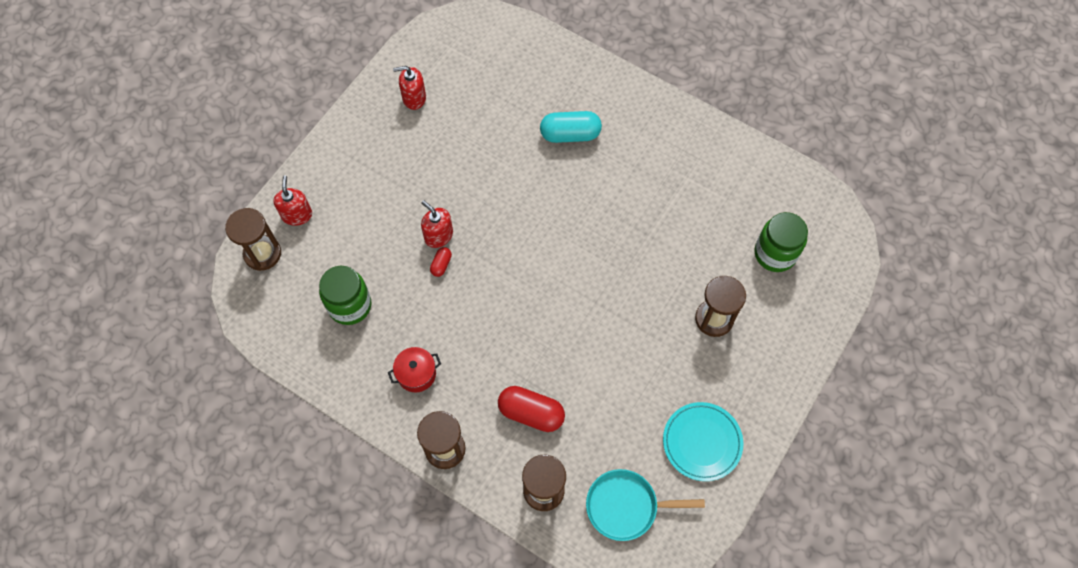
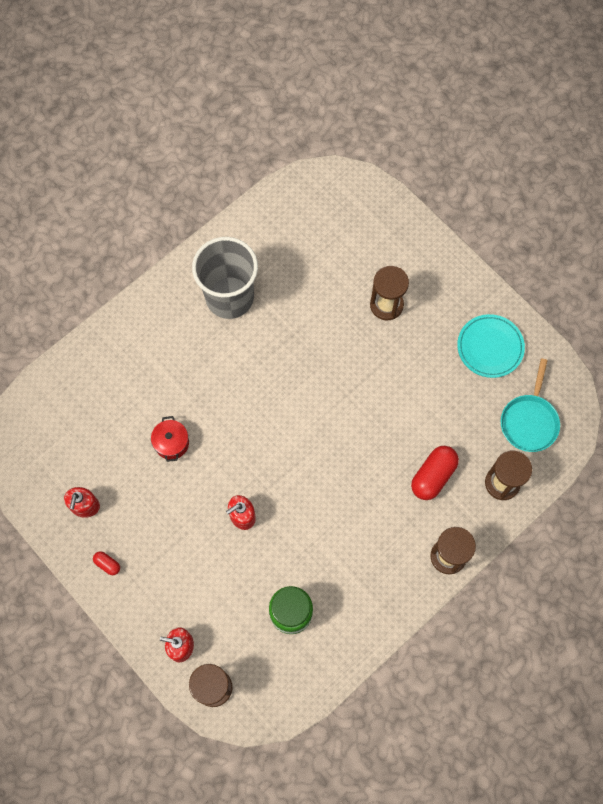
camera: 75 degrees left, 5 degrees up
(416, 374) = (373, 566): red pot -> red pot (171, 443)
(441, 265) = (273, 520): red capsule -> red capsule (107, 564)
(570, 134) = (172, 372): turquoise capsule -> none
(668, 164) = (229, 297): none -> grey cup
(775, 253) = (340, 238): green jar -> none

